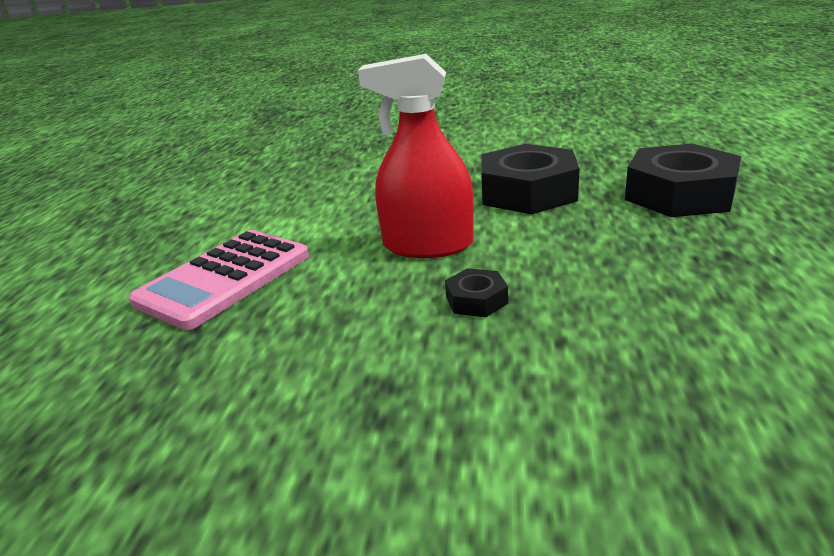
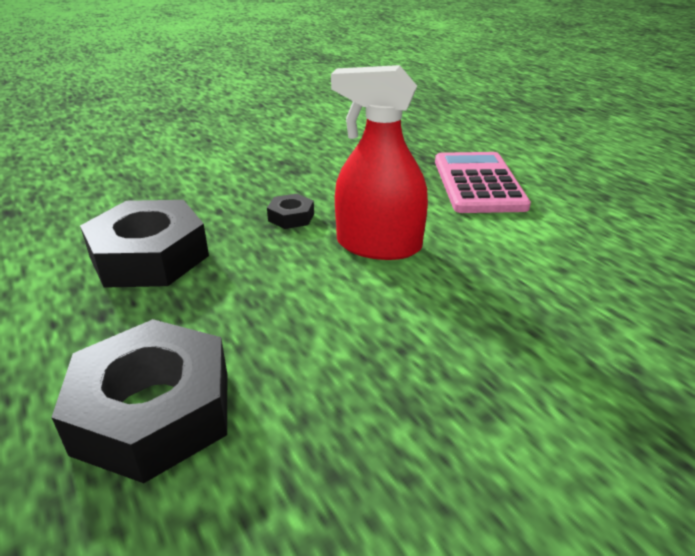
camera: 140 degrees right, 5 degrees up
(428, 245) = (378, 246): red spray bottle -> red spray bottle turned 135 degrees counterclockwise
(528, 192) = (359, 350): black nut -> black nut (149, 257)

